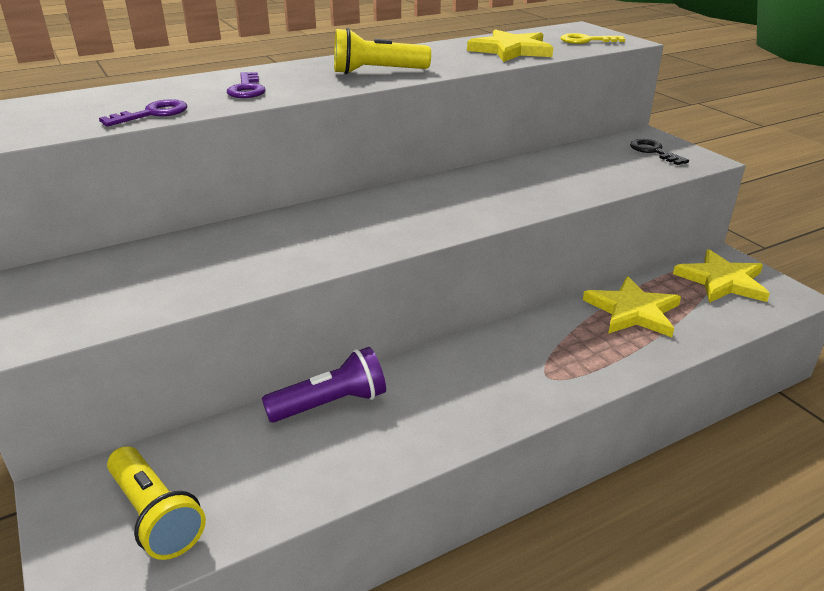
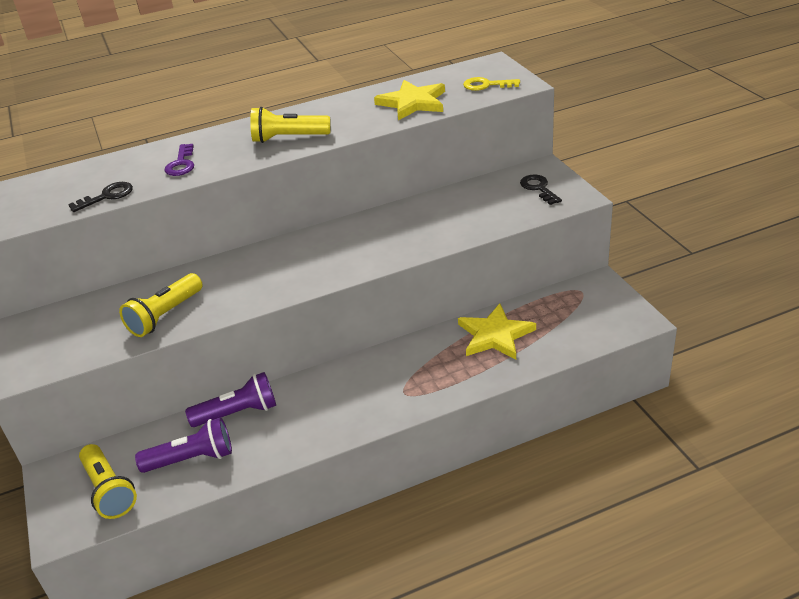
camera: 10 degrees right, 5 degrees up
(153, 114) = (107, 196): purple key -> black key
(233, 269) = (165, 315): none -> yellow flashlight
(276, 466) = (192, 459): none -> purple flashlight
(722, 281) = (585, 306): yellow star -> none

